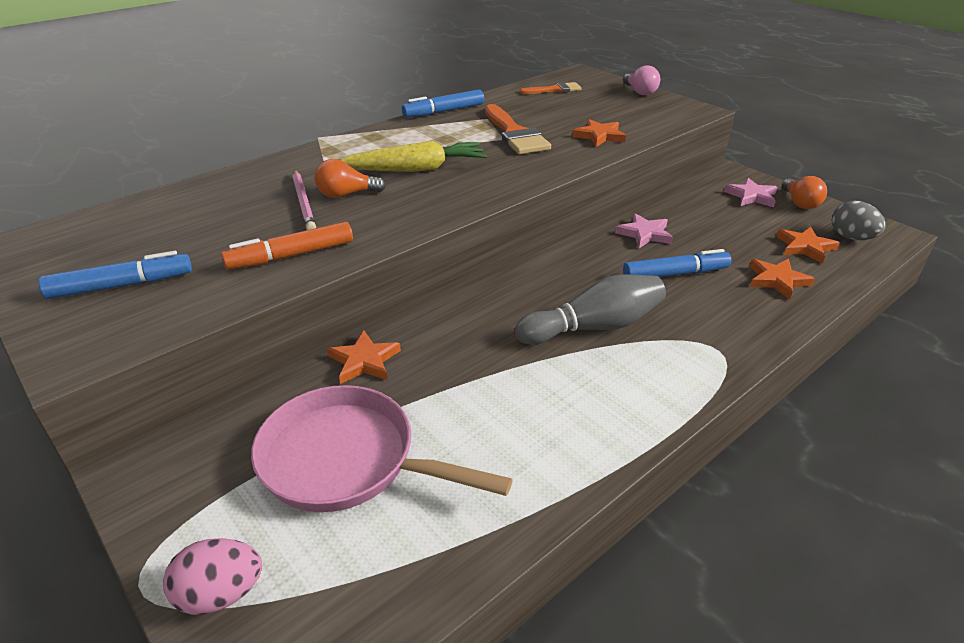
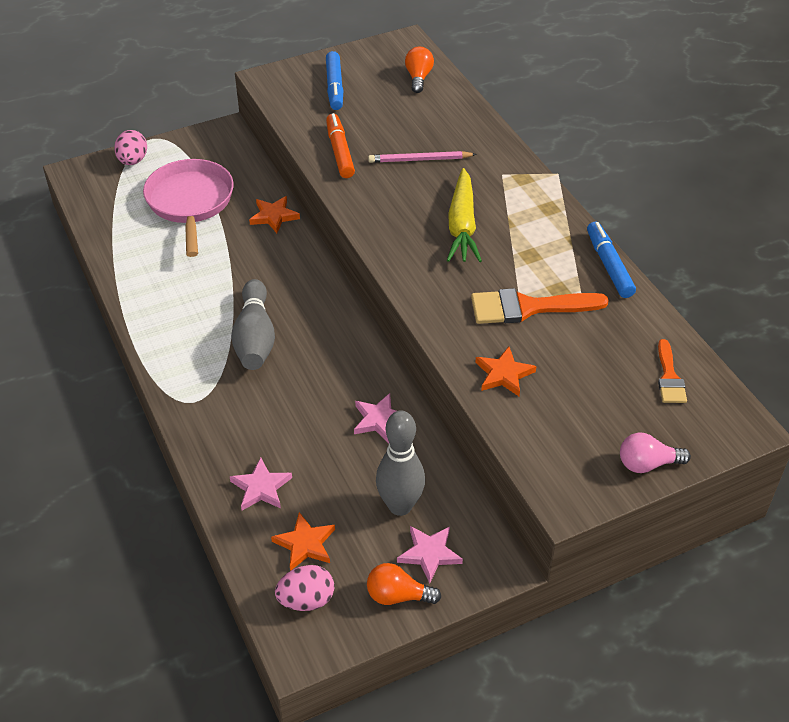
camera: 105 degrees right, 10 degrees up
(346, 194) = (425, 182): orange light bulb -> orange light bulb (418, 78)
(347, 460) = (190, 203): pink pan -> pink pan turned 45 degrees counterclockwise
(675, 274) = (302, 416): blue marker -> none
(722, 212) = (400, 506): none -> grey bowling pin
(777, 280) = (261, 487): orange star -> pink star
(851, 237) = (306, 600): grey egg -> pink egg

